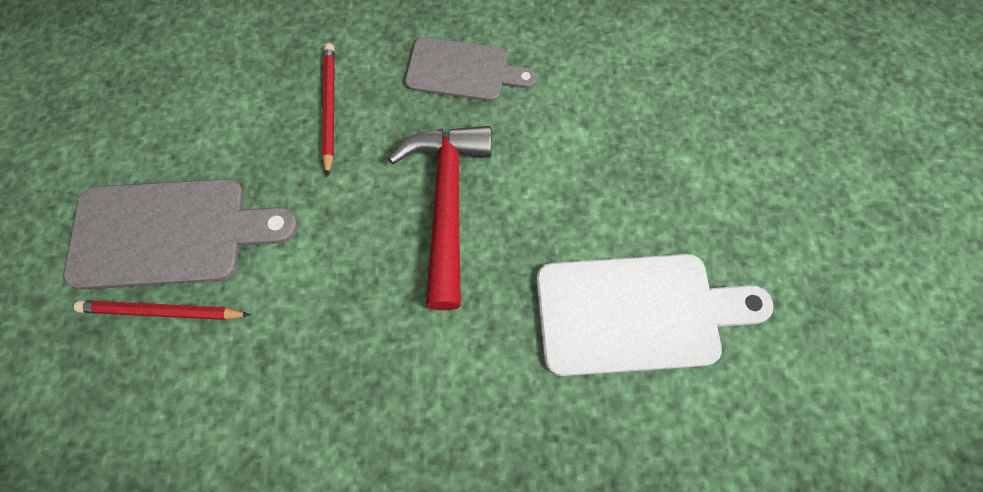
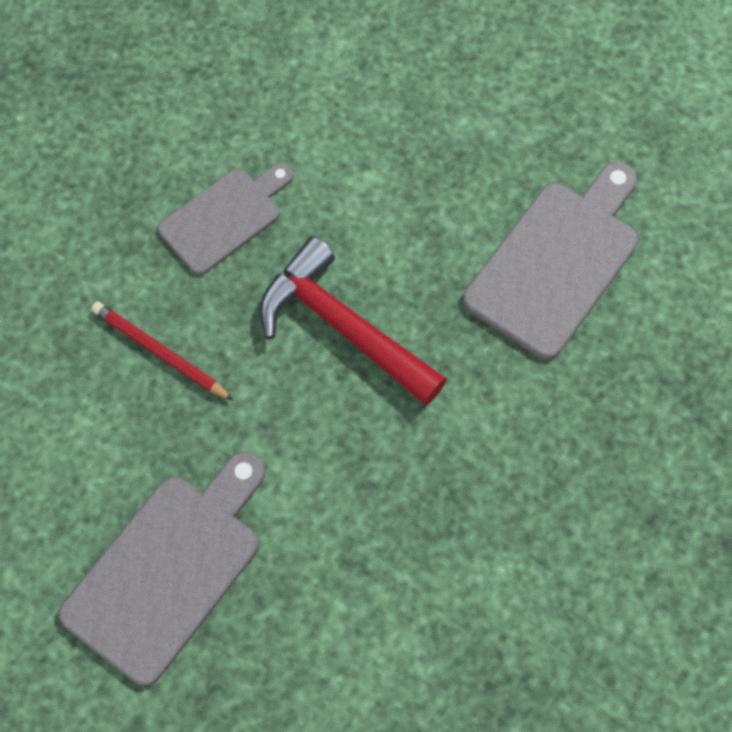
camera: 50 degrees left, 0 degrees up
(162, 312) = (243, 620): red pencil -> none
(637, 313) = (557, 262): white cutting board -> grey cutting board

